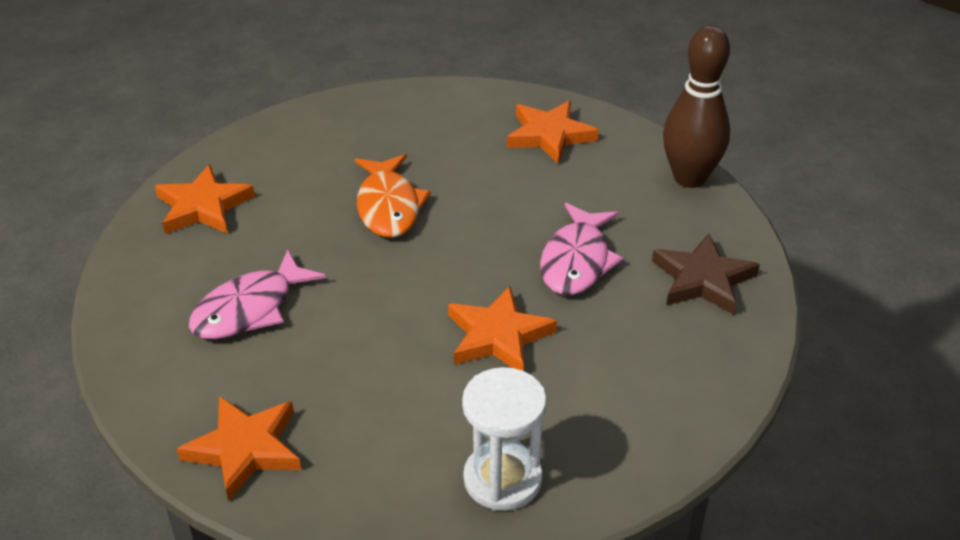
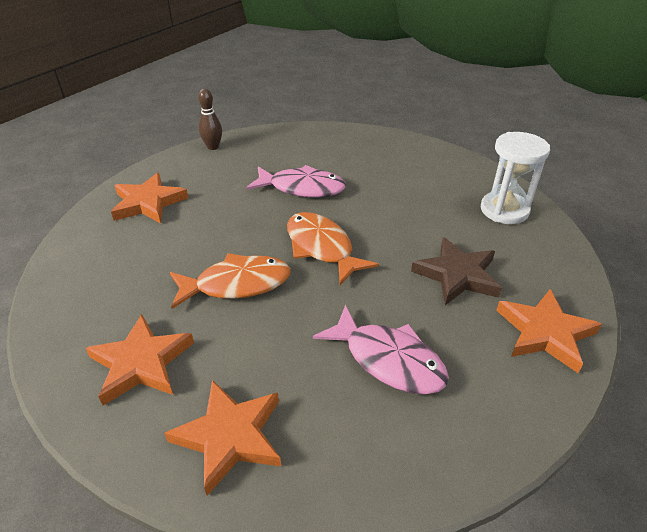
camera: 95 degrees left, 0 degrees up
(440, 272) = (322, 248): none -> orange fish
(498, 336) = (383, 217): orange star -> orange star (141, 363)
(689, 178) = (213, 147): brown bowling pin -> brown bowling pin, size x0.52
(703, 279) = (314, 145): brown star -> brown star (457, 275)

